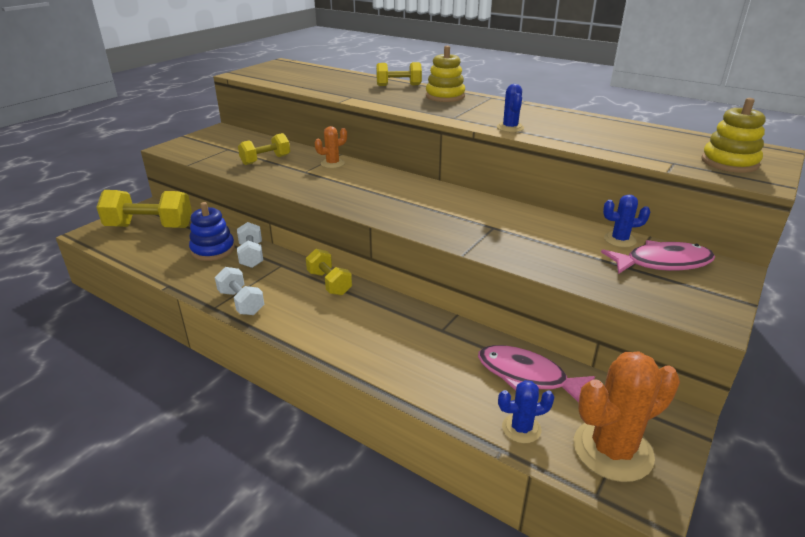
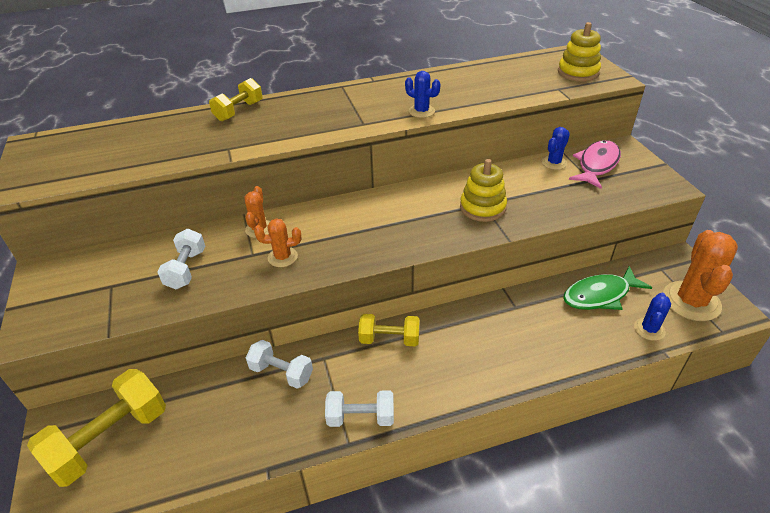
camera: 50 degrees left, 10 degrees up
(213, 250) = (234, 400): blue stacking toy -> none
(265, 160) = (186, 269): yellow dumbbell -> white dumbbell
(314, 181) = (282, 257): none -> orange cactus
(445, 96) = (306, 103): yellow stacking toy -> yellow stacking toy (482, 207)
(526, 376) = (600, 295): pink fish -> green fish

